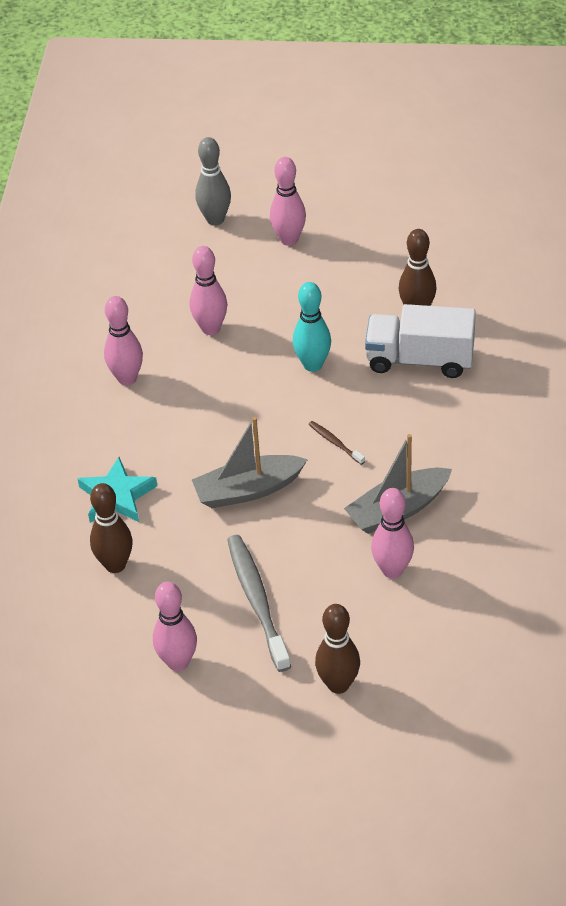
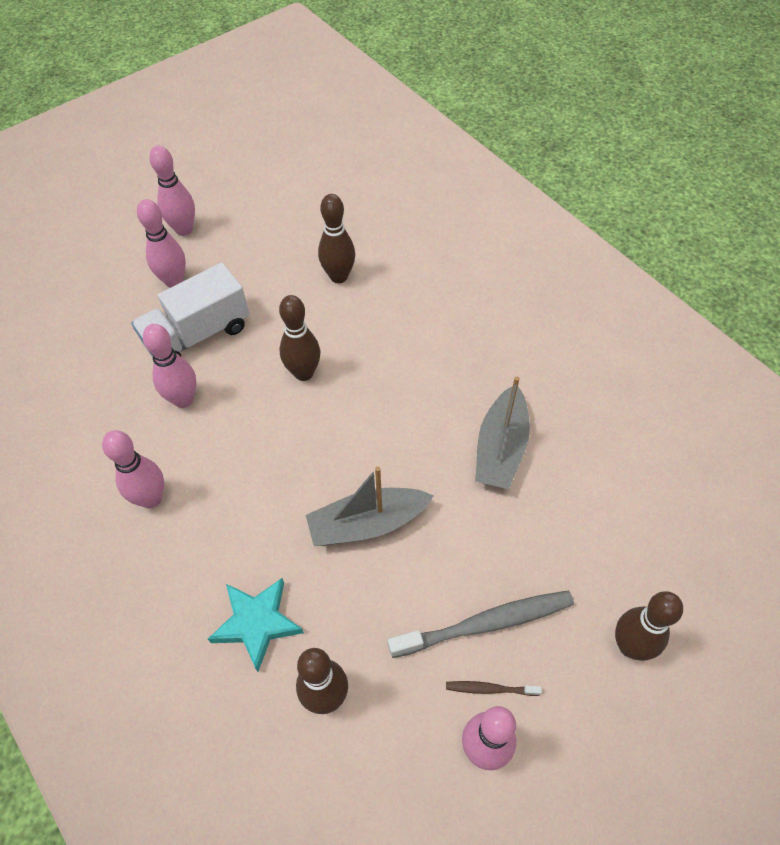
camera: 45 degrees left, 10 degrees up
(215, 219) = (91, 302): grey bowling pin -> none
(248, 490) = (367, 524): grey boat -> grey boat turned 45 degrees clockwise
(257, 601) = (485, 624): grey toothbrush -> grey toothbrush turned 135 degrees clockwise
(313, 365) = (304, 373): turquoise bowling pin -> brown bowling pin
(335, 443) = (392, 427): brown toothbrush -> brown toothbrush (490, 689)
(392, 570) = (554, 504): pink bowling pin -> pink bowling pin (184, 229)
(420, 359) = (382, 312): white truck -> white truck (197, 334)

